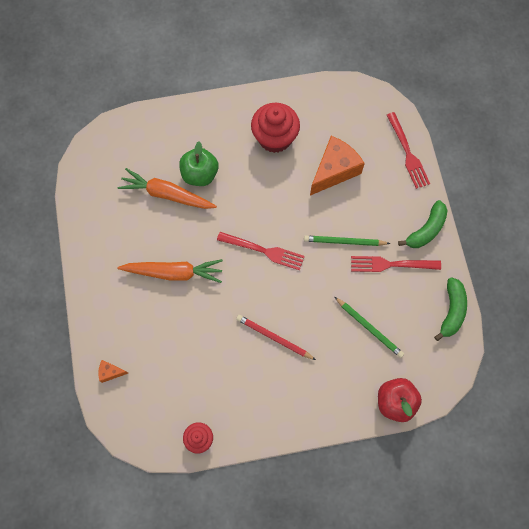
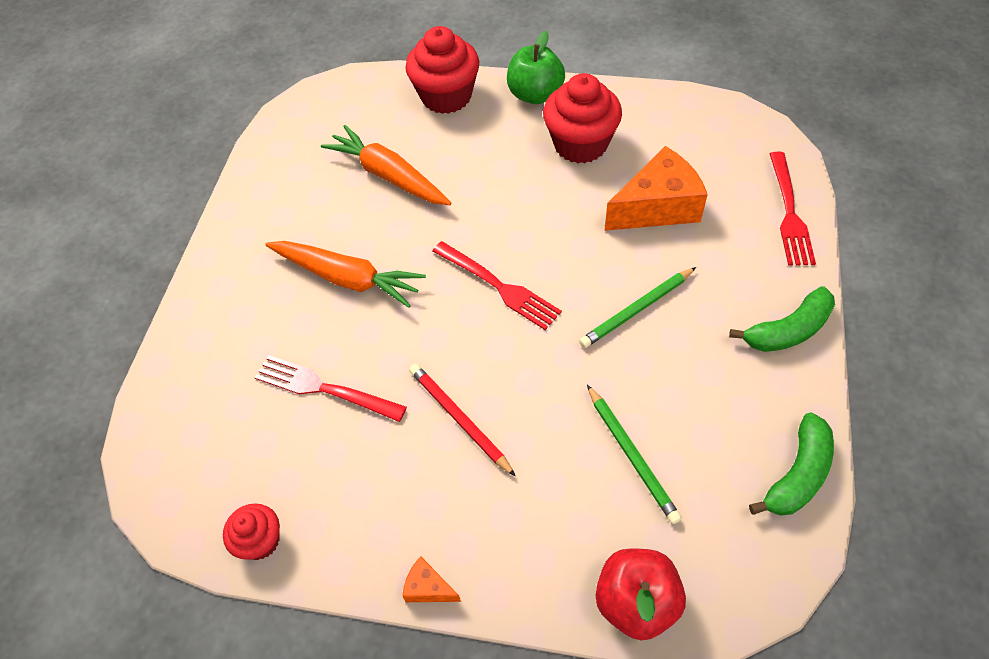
camera: 25 degrees right, 15 degrees down
(110, 372) = (180, 389): orange cheese -> orange cheese (428, 588)
(177, 124) = (446, 96): none -> red cupcake
(200, 174) = (448, 163): green apple -> green apple (535, 94)
(344, 241) = (637, 309): green pencil -> green pencil turned 60 degrees counterclockwise
(391, 264) = (707, 366): red fork -> red fork (324, 388)

